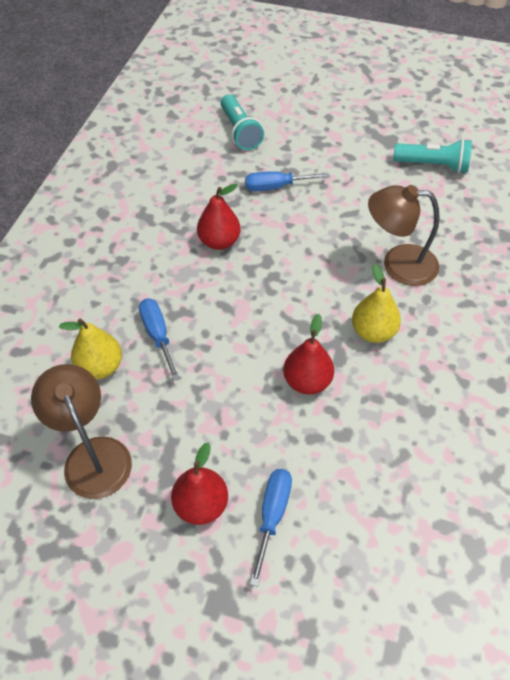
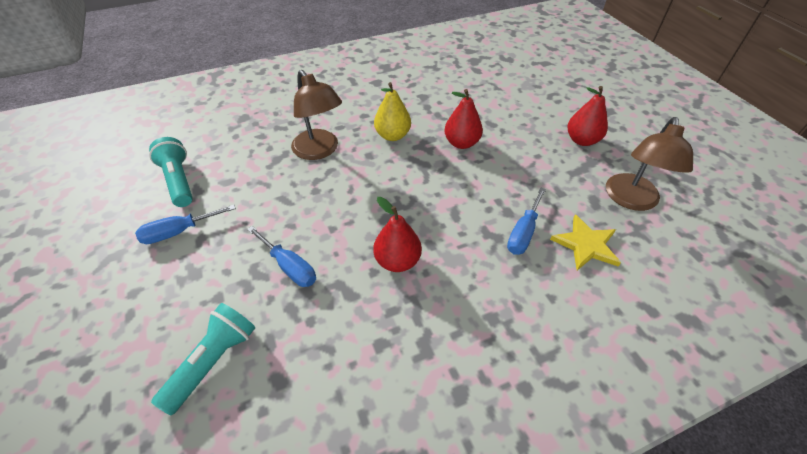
camera: 130 degrees left, 5 degrees down
(100, 367) = (586, 245): yellow pear -> yellow star
(272, 515) = (548, 116): blue screwdriver -> blue screwdriver (179, 232)

